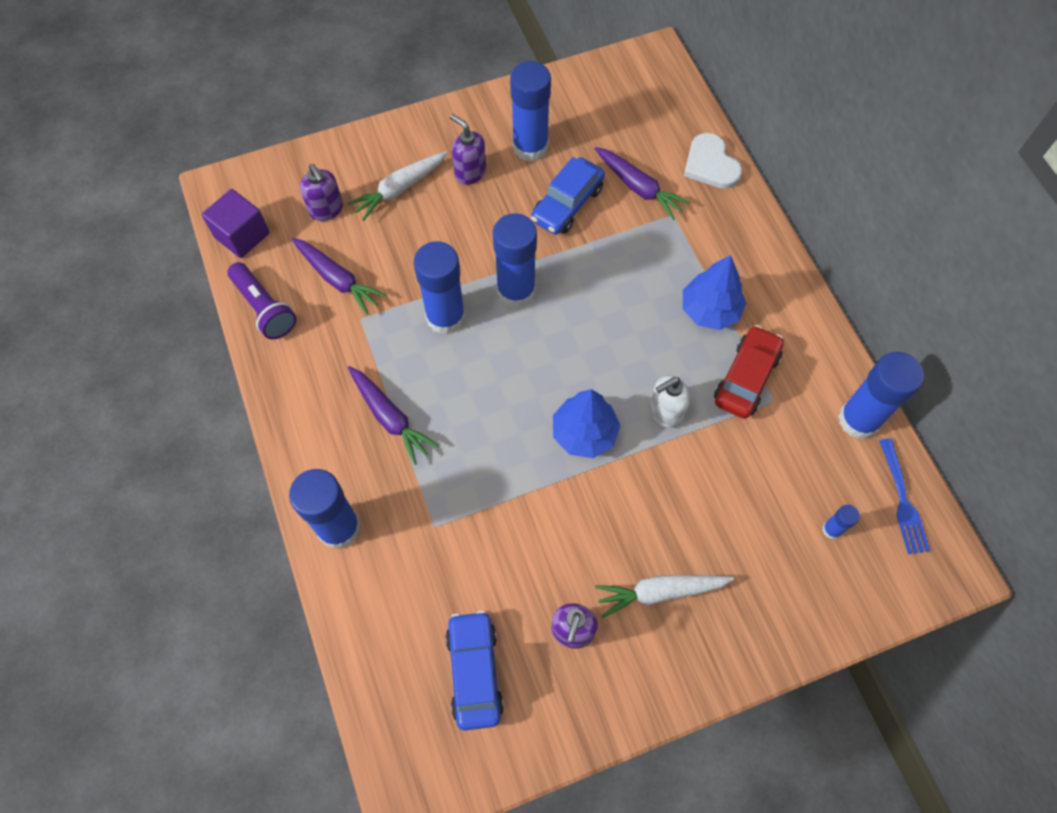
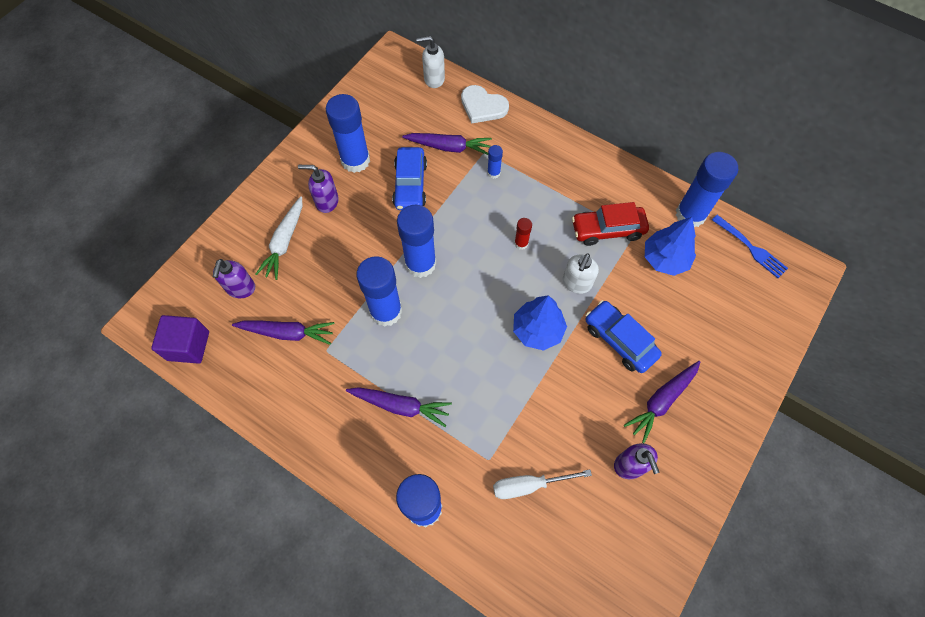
camera: 35 degrees left, 0 degrees up
(264, 308) = (247, 388): purple flashlight -> none
(326, 210) = (241, 288): purple soap dispenser -> purple soap dispenser turned 75 degrees clockwise
(454, 578) = (529, 485): none -> white screwdriver
(474, 672) = (590, 539): blue car -> blue car (619, 340)
(637, 334) = (521, 243): none -> red glue stick
(660, 592) = (661, 401): white carrot -> purple carrot
(679, 105) = (434, 79): none -> white soap dispenser
(710, 310) = (553, 200): blue tree -> blue tree (665, 259)
(746, 378) = (607, 230): red car -> red car turned 90 degrees counterclockwise
(832, 529) = (727, 292): blue glue stick -> blue glue stick (493, 173)

